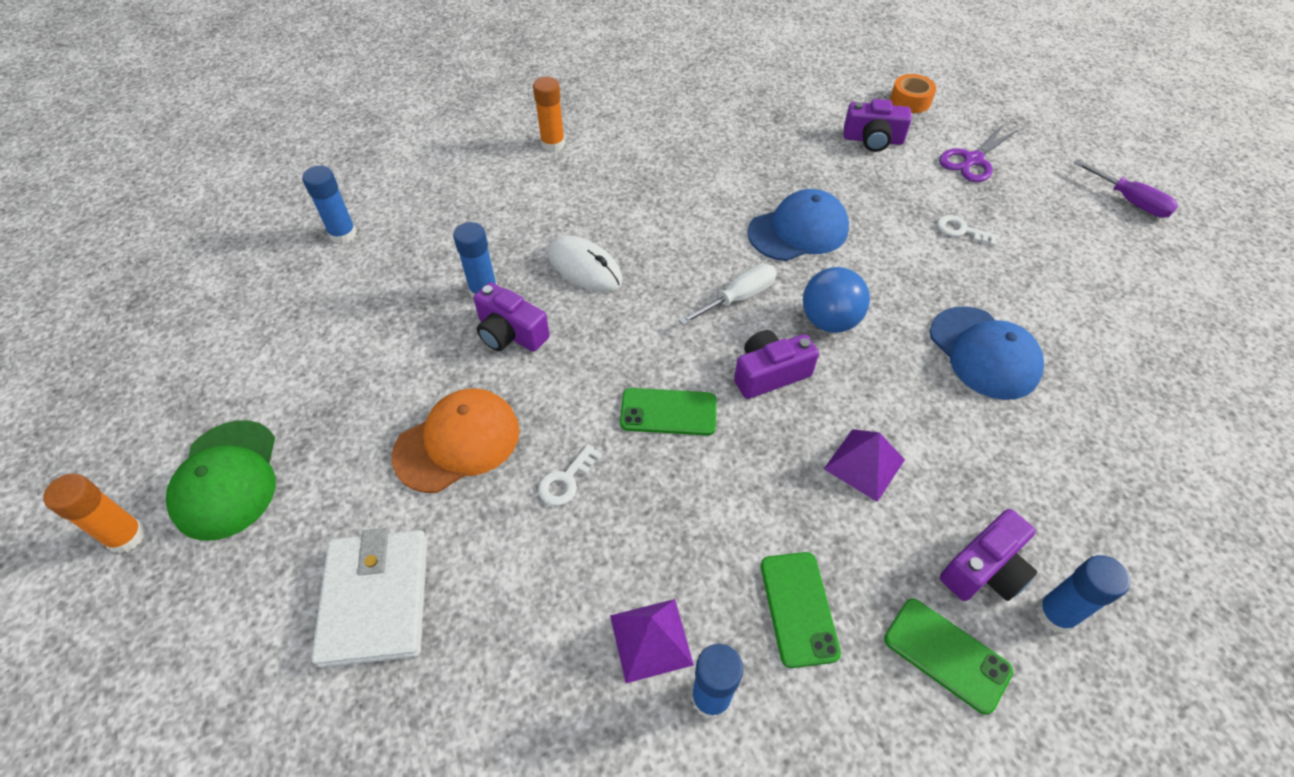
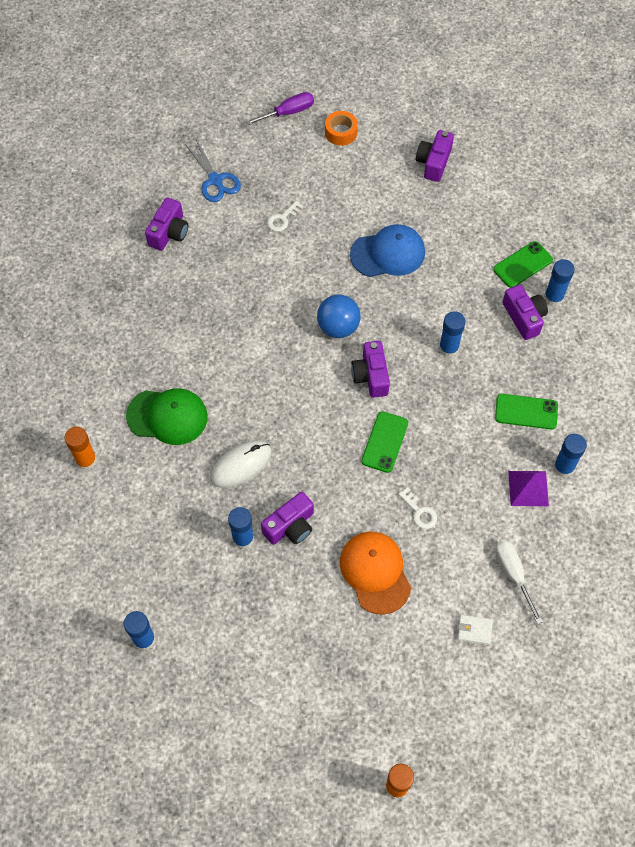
camera: 75 degrees left, 10 degrees up
(227, 479) = (367, 723): green cap -> green cap (167, 416)
(376, 599) = (474, 630): white wallet -> white wallet, size x0.44
(738, 298) = (302, 374): white screwdriver -> white screwdriver (513, 574)
(798, 230) = (250, 316): blue cap -> none
(864, 464) = (448, 348): purple pyramid -> blue glue stick
(910, 101) = (132, 189): orange tape -> orange tape (341, 132)
(946, 654) = (563, 354): green phone -> green phone (522, 265)
(973, 160) = (215, 180): purple scissors -> blue scissors
(1189, 378) = (434, 162): none -> purple camera

